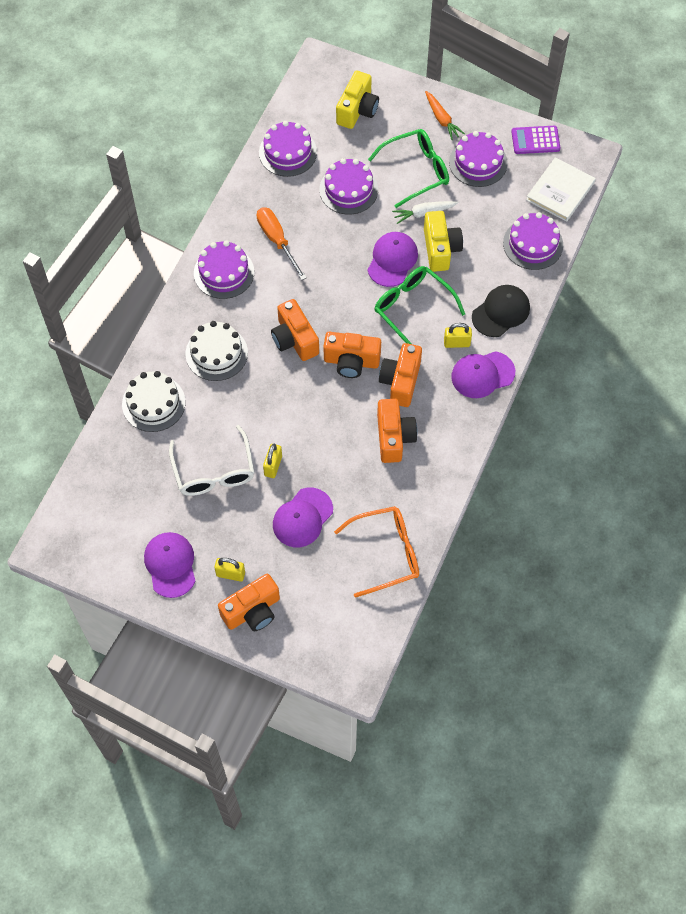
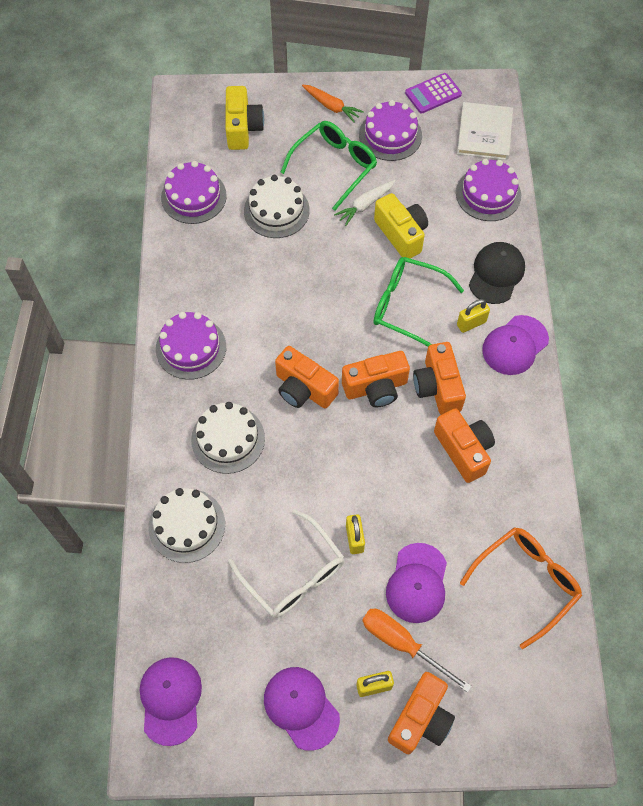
camera: 25 degrees left, 0 degrees up
(277, 240) = (230, 291): orange screwdriver -> orange screwdriver (402, 644)
(348, 189) = (276, 210): purple cake -> white cake
(392, 260) = (360, 265): purple cap -> purple cap (170, 700)

